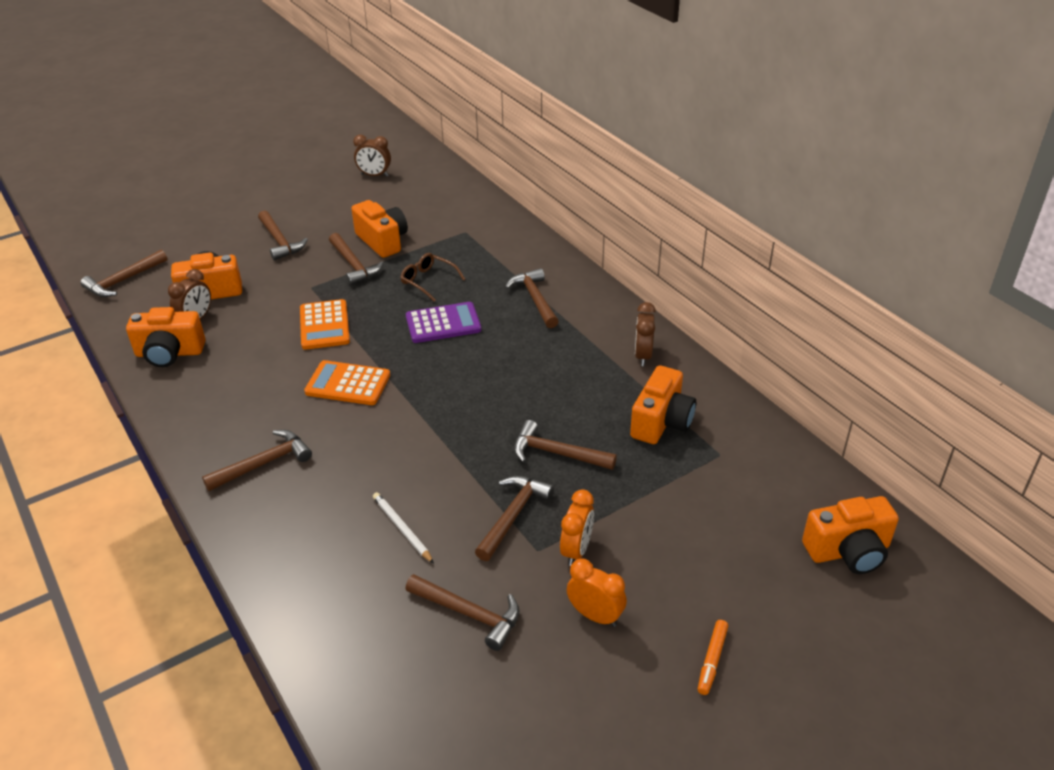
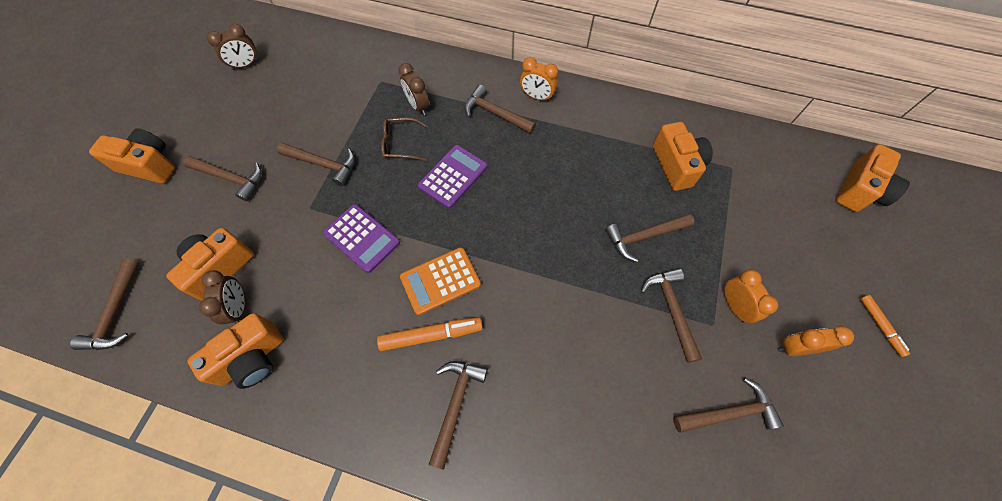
camera: 40 degrees left, 25 degrees up
(299, 412) = (430, 335): none -> orange marker
(324, 325) = (362, 238): orange calculator -> purple calculator
(382, 241) = (323, 127): orange camera -> orange camera (149, 165)
(402, 529) = (616, 380): white pencil -> none
(589, 305) = (537, 97): none -> orange clock
(643, 356) = (612, 118): brown clock -> brown clock (418, 106)

